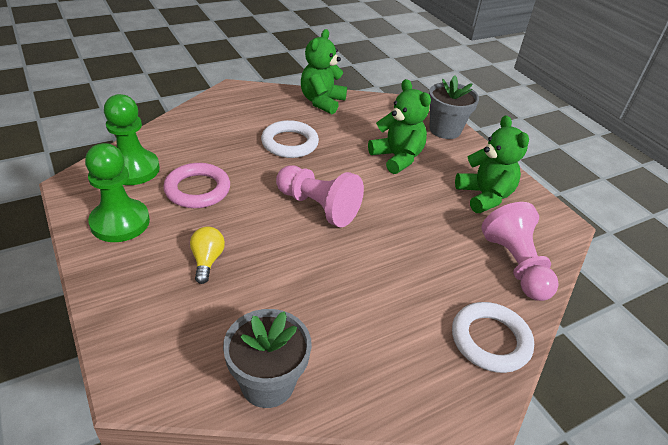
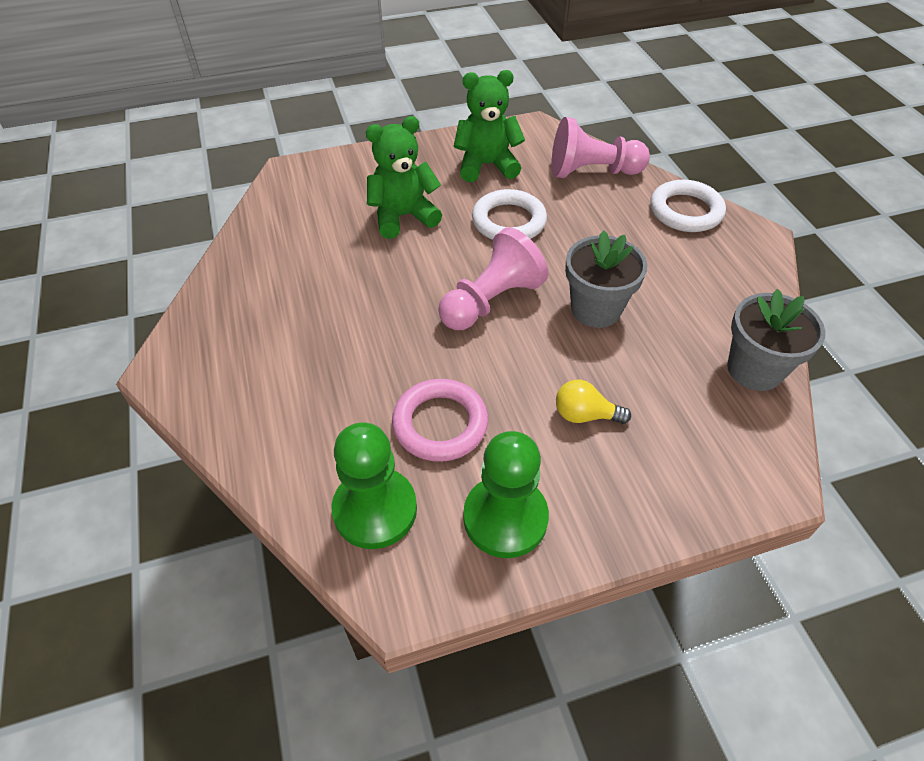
camera: 75 degrees left, 10 degrees up
(289, 143) = (346, 314): white ring -> white ring (509, 221)
(322, 102) = (245, 267): green teddy bear -> none
(445, 130) = (352, 165): grey flower pot -> grey flower pot (595, 309)

